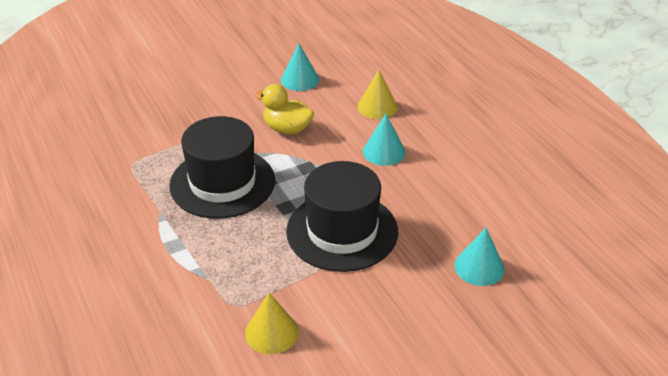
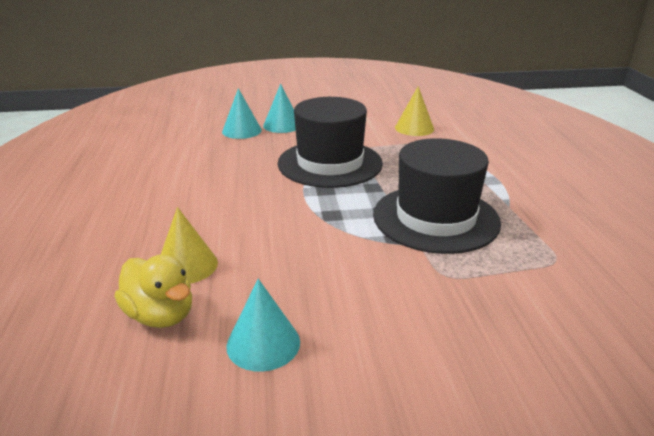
camera: 160 degrees left, 10 degrees down
(287, 129) = (331, 262): yellow duck -> yellow duck (160, 315)
(384, 151) = (233, 212): turquoise cone -> turquoise cone (282, 125)

